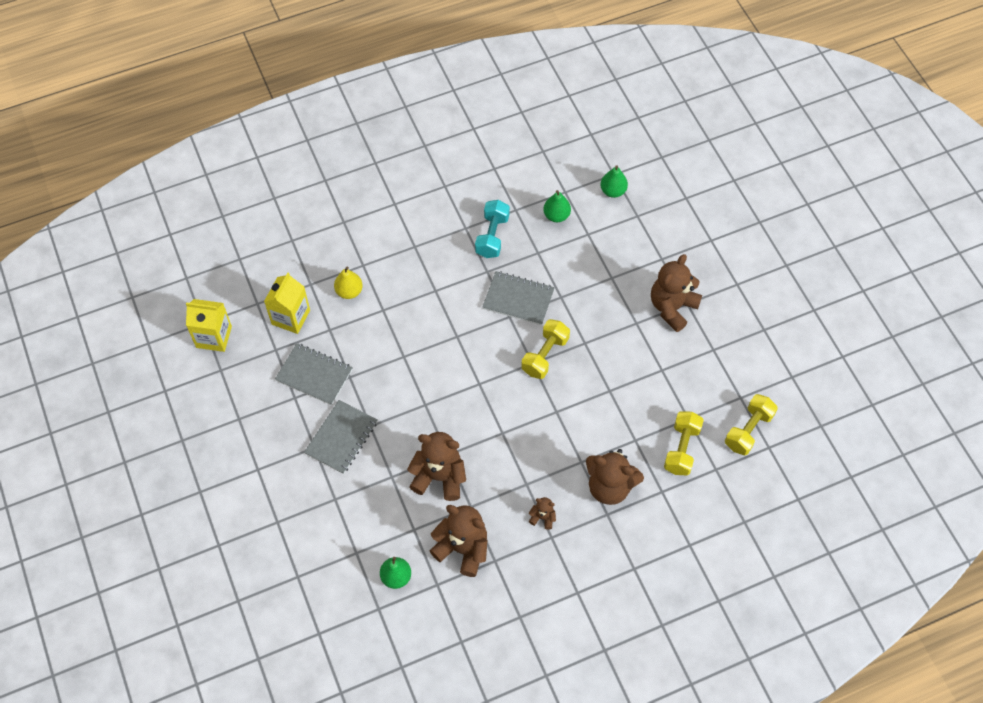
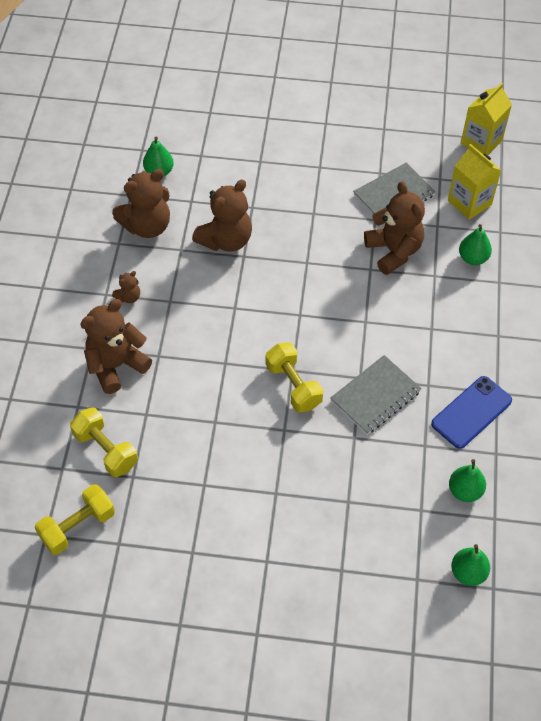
camera: 120 degrees right, 5 degrees down
(341, 438) = (315, 188): grey notebook -> none
(349, 291) = (473, 258): yellow pear -> green pear
(492, 236) = (471, 412): turquoise dumbbell -> blue phone
(672, 307) = (271, 542): brown teddy bear -> brown teddy bear (393, 251)
(748, 430) = (78, 526): yellow dumbbell -> yellow dumbbell turned 75 degrees clockwise

